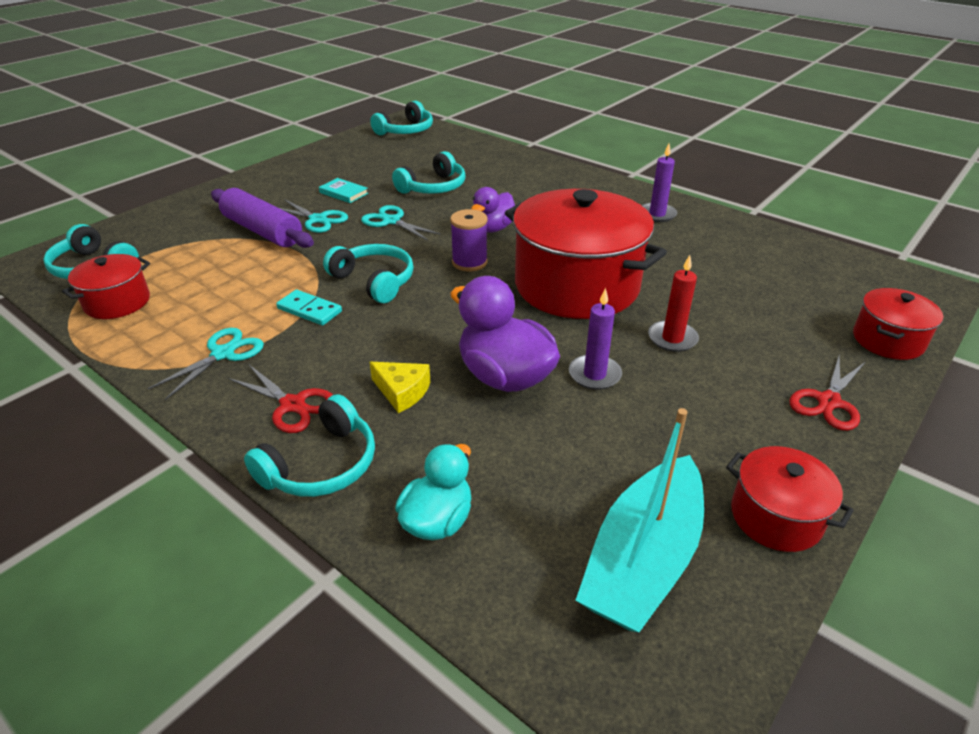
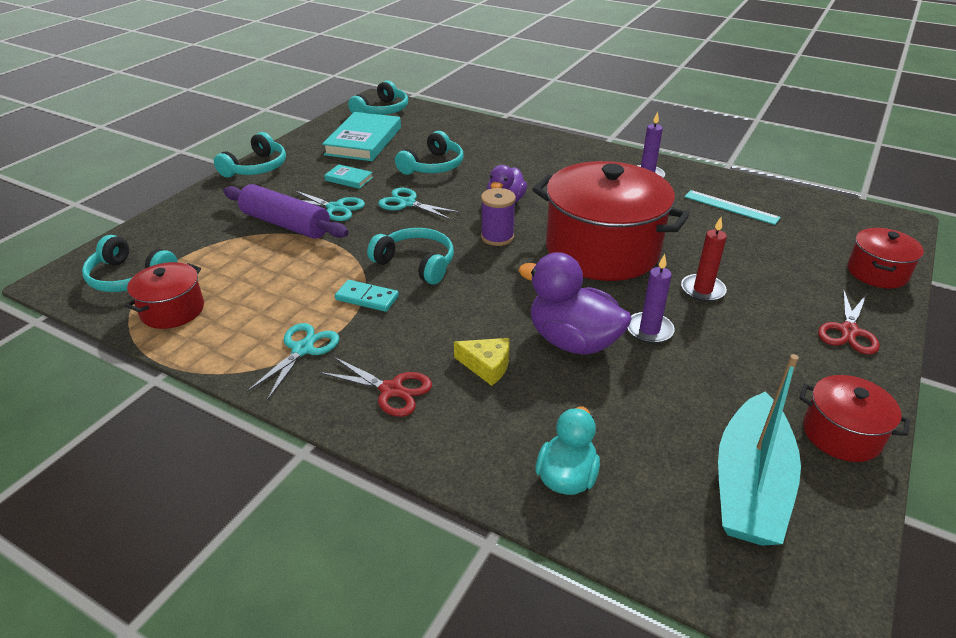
camera: 10 degrees left, 0 degrees up
(321, 465) = (442, 442): turquoise headphones -> turquoise headphones (256, 167)
(374, 158) = (364, 141): none -> turquoise book
(739, 254) = (731, 207): none -> turquoise ruler

